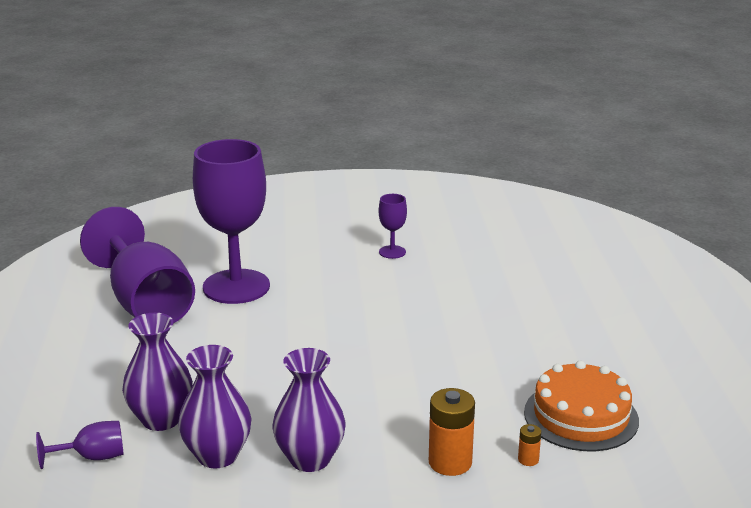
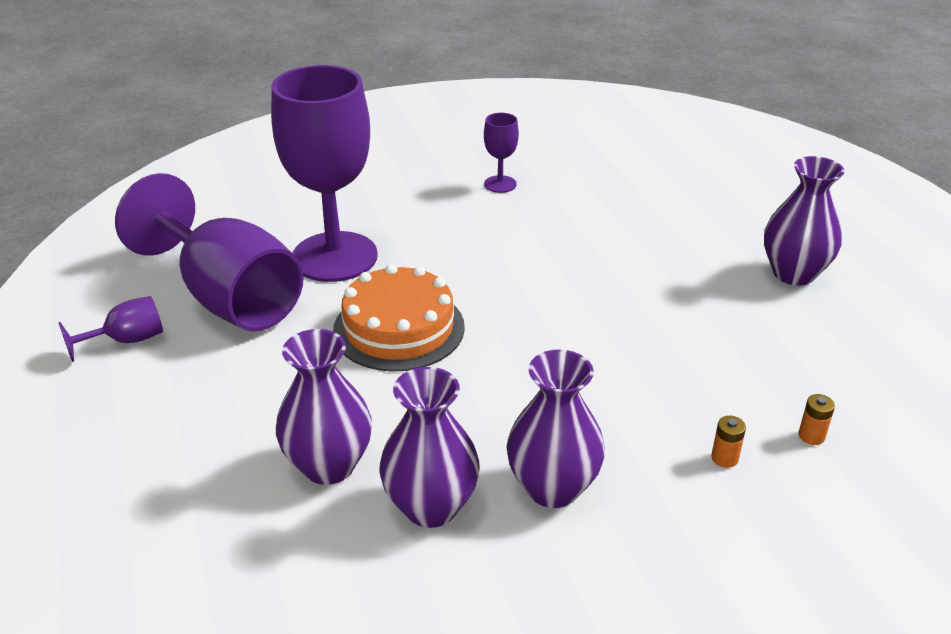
camera: 15 degrees left, 10 degrees up
(92, 457) = (261, 544): purple goblet -> purple goblet (127, 340)
(450, 462) = (724, 458): orange battery -> orange battery, size x0.48
(581, 416) = (834, 365): orange cake -> orange cake (399, 328)
(593, 348) = (793, 273): none -> purple vase

